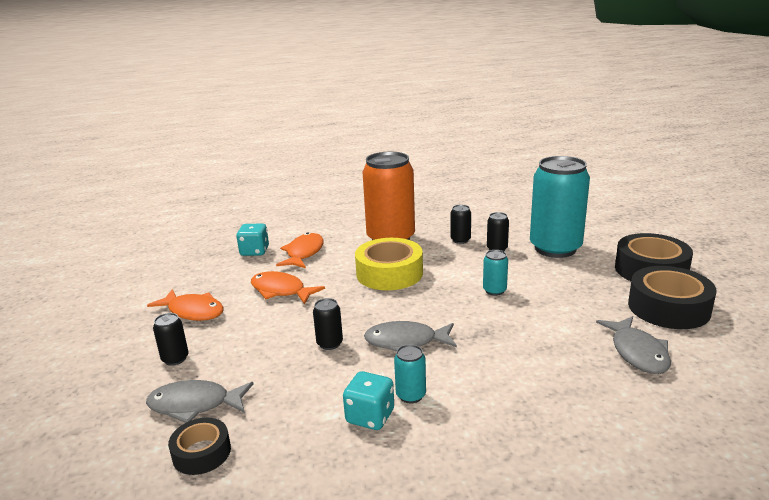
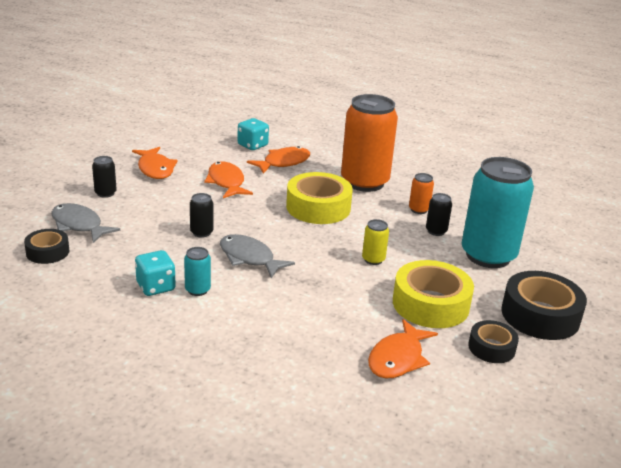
camera: 35 degrees right, 5 degrees up
(460, 240) = (419, 210): black can -> orange can
(494, 290) = (373, 259): turquoise can -> yellow can
(584, 300) = (430, 304): none -> yellow tape
(637, 352) = (398, 358): grey fish -> orange fish
(668, 308) = (491, 348): black tape -> black tape, size x0.57

